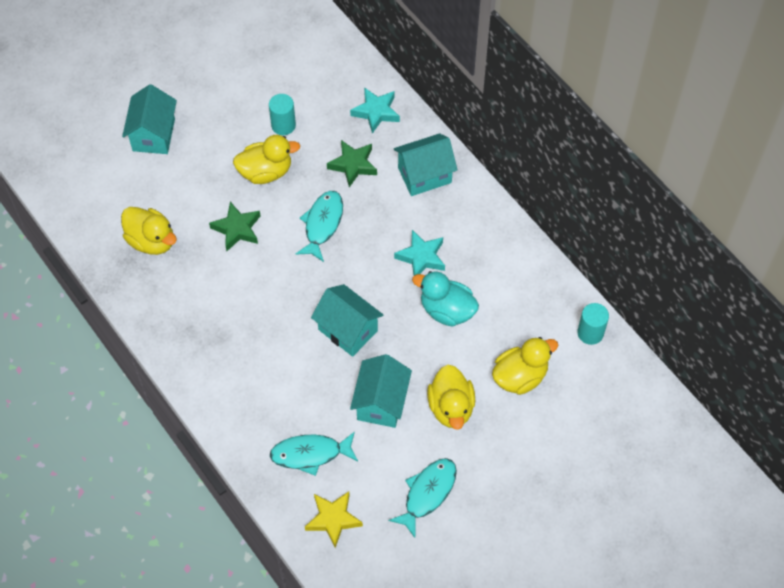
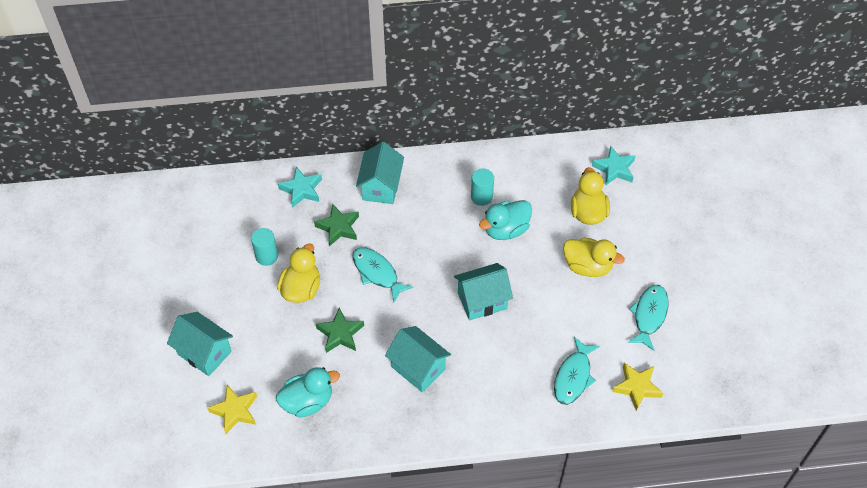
camera: 60 degrees left, 5 degrees down
(110, 190) = (235, 411): none -> yellow star
(151, 241) = (307, 401): yellow duck -> turquoise duck
(381, 402) = (557, 309): turquoise house -> turquoise house (418, 368)
(421, 257) = (450, 223): turquoise star -> turquoise star (614, 169)
(427, 493) = (649, 315): turquoise fish -> turquoise fish turned 45 degrees clockwise
(590, 333) = (578, 154): turquoise cylinder -> turquoise cylinder (481, 197)

